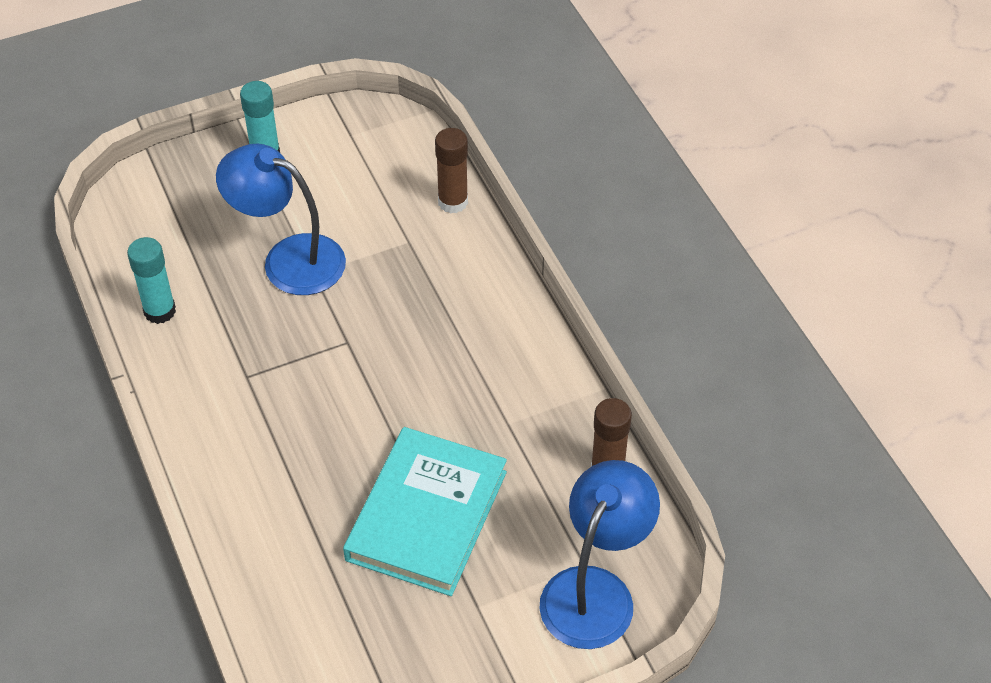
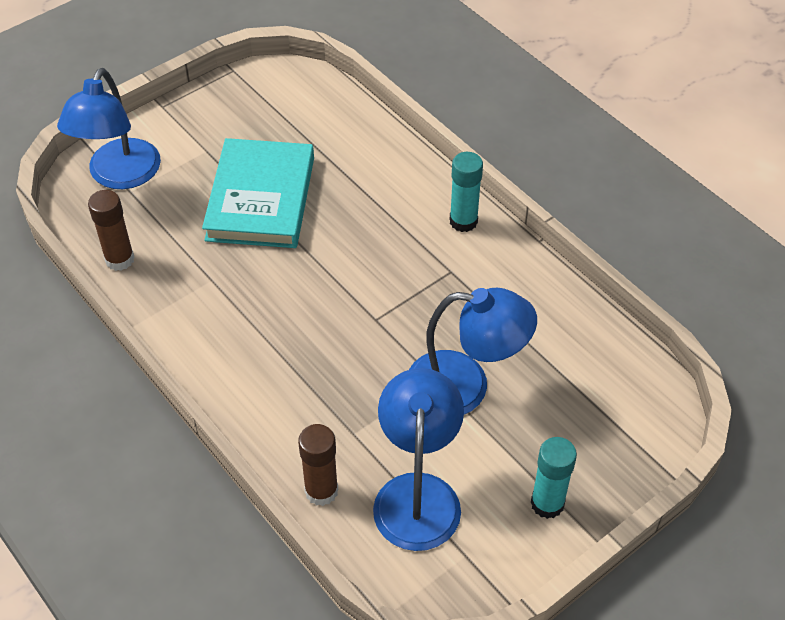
camera: 165 degrees right, 0 degrees up
(160, 311) = (557, 310): turquoise glue stick -> turquoise glue stick (463, 221)
(370, 183) = (417, 494): none -> blue lamp

